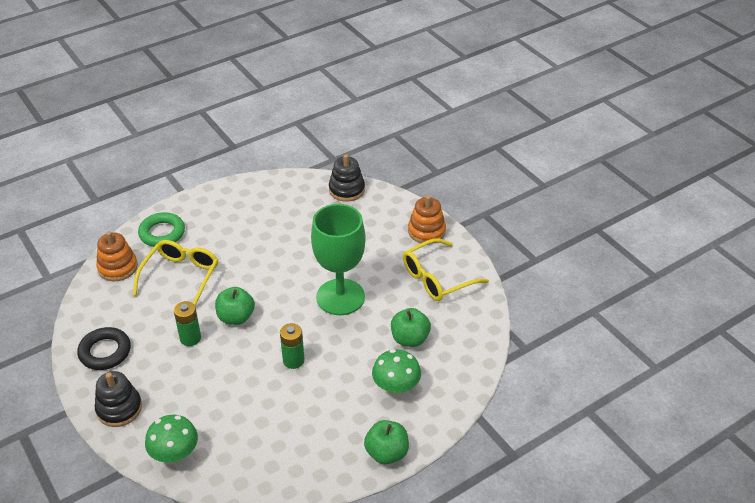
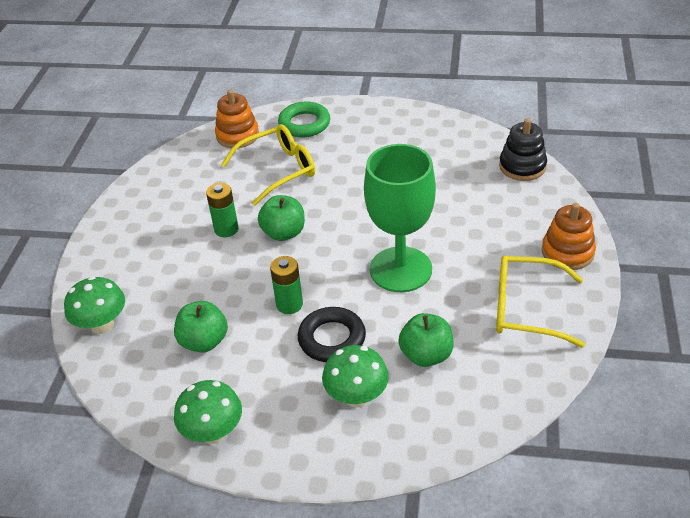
camera: 45 degrees right, 0 degrees up
(105, 352) = (150, 201): black ring -> black ring (332, 339)
(119, 408) = (108, 256): black stacking toy -> none
(333, 465) = (213, 432): none -> green mushroom
(386, 453) = (274, 458): green apple -> green apple (204, 341)

